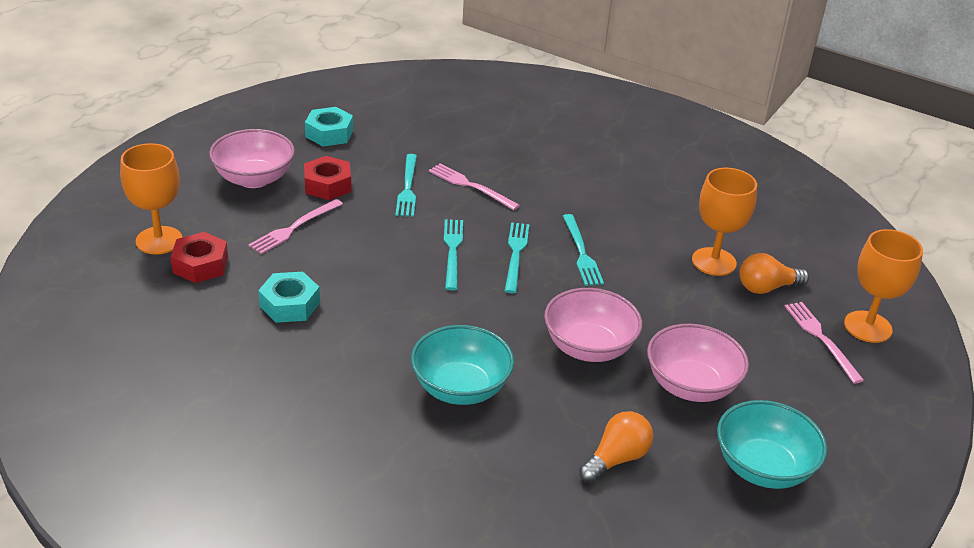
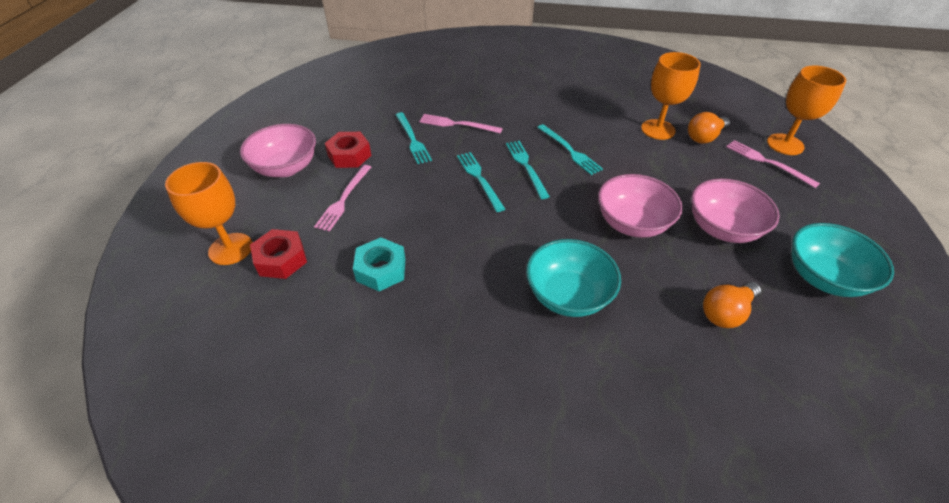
camera: 20 degrees left, 10 degrees up
(329, 133) = (326, 114): turquoise nut -> none
(616, 459) = (726, 312): orange light bulb -> orange light bulb turned 150 degrees counterclockwise

